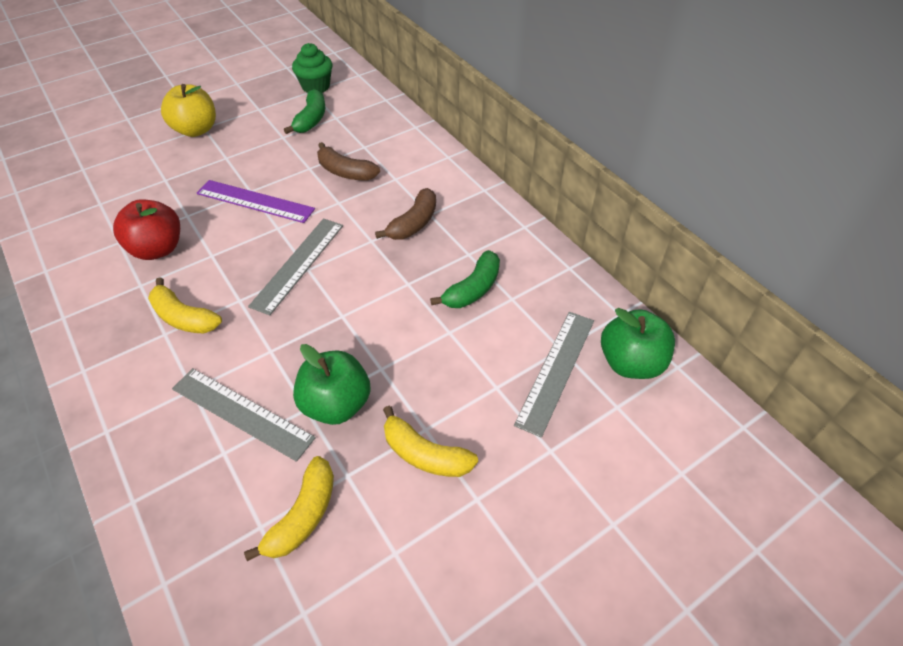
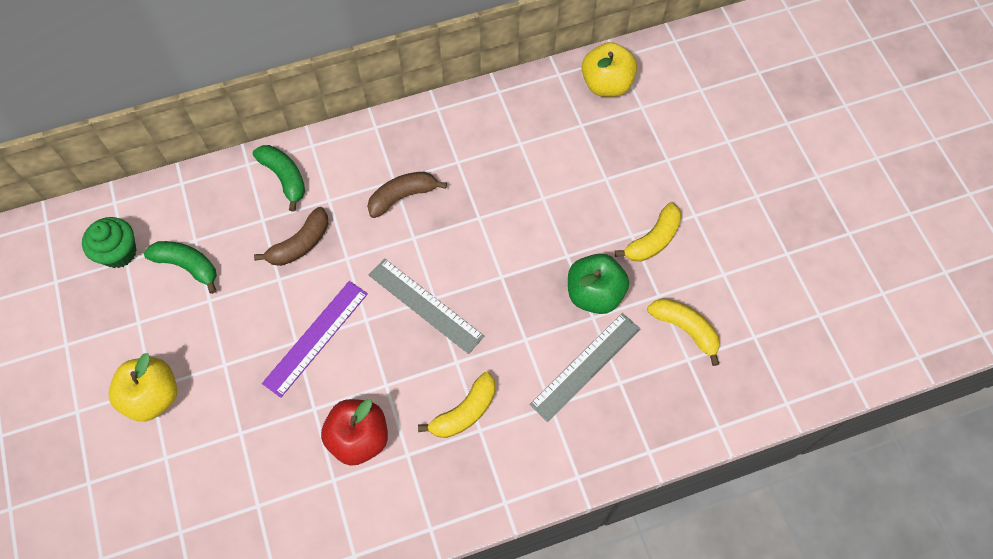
camera: 75 degrees left, 15 degrees up
(414, 223) = (402, 197): brown banana -> brown banana turned 75 degrees counterclockwise
(473, 289) = (501, 168): green banana -> green banana (284, 177)
(556, 370) = (601, 134): grey ruler -> none
(630, 363) = (606, 84): green apple -> yellow apple

